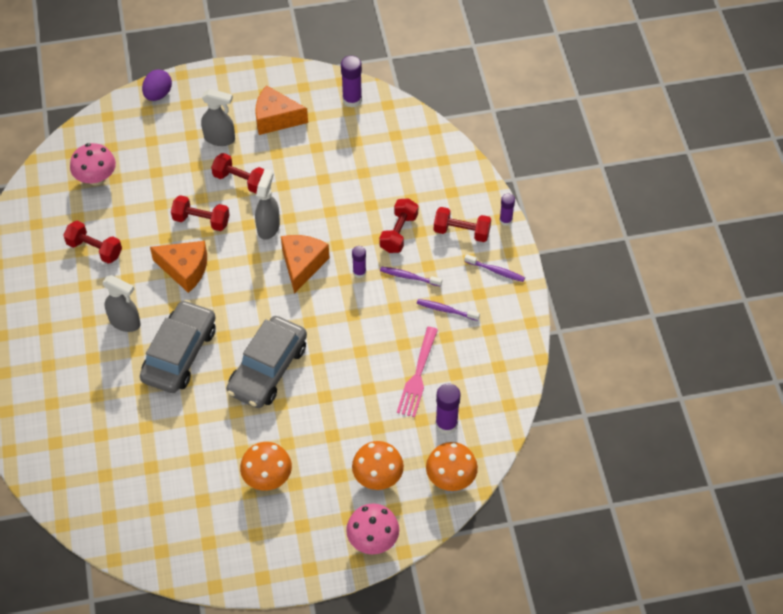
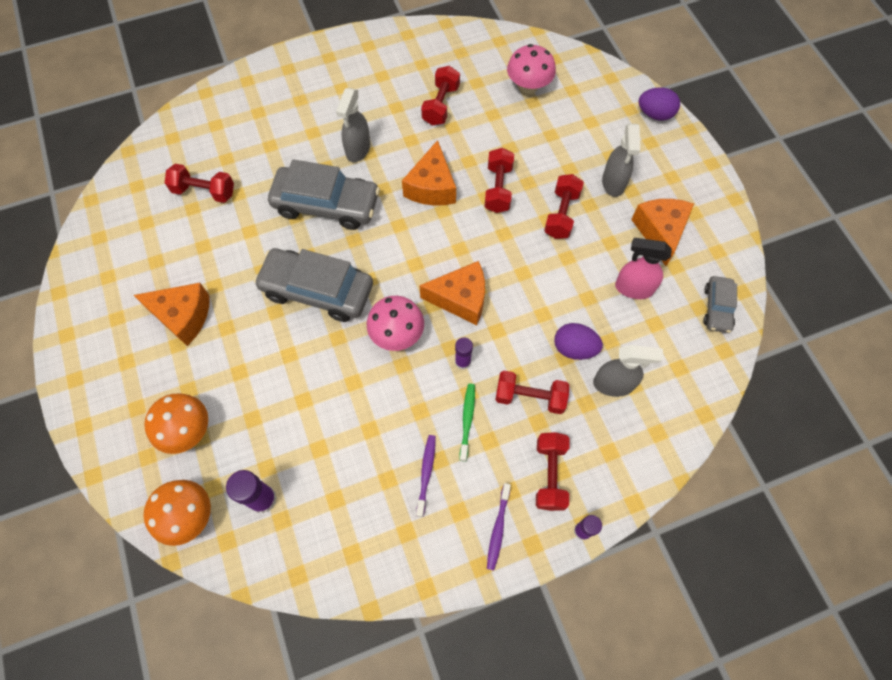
camera: 80 degrees right, 10 degrees up
(134, 455) = (204, 191): none -> red dumbbell
(267, 478) = (183, 316): orange mushroom -> orange cheese
(268, 227) = (505, 254): grey spray bottle -> grey spray bottle (614, 384)
(322, 148) = (633, 288): none -> pink spray bottle
(352, 100) = (717, 308): purple glue stick -> grey car
(364, 196) = (574, 348): none -> purple egg
(373, 540) = (108, 439): pink mushroom -> pink mushroom (397, 334)
(409, 277) = (467, 420): purple toothbrush -> green toothbrush
(418, 375) = (328, 453): pink fork -> none

